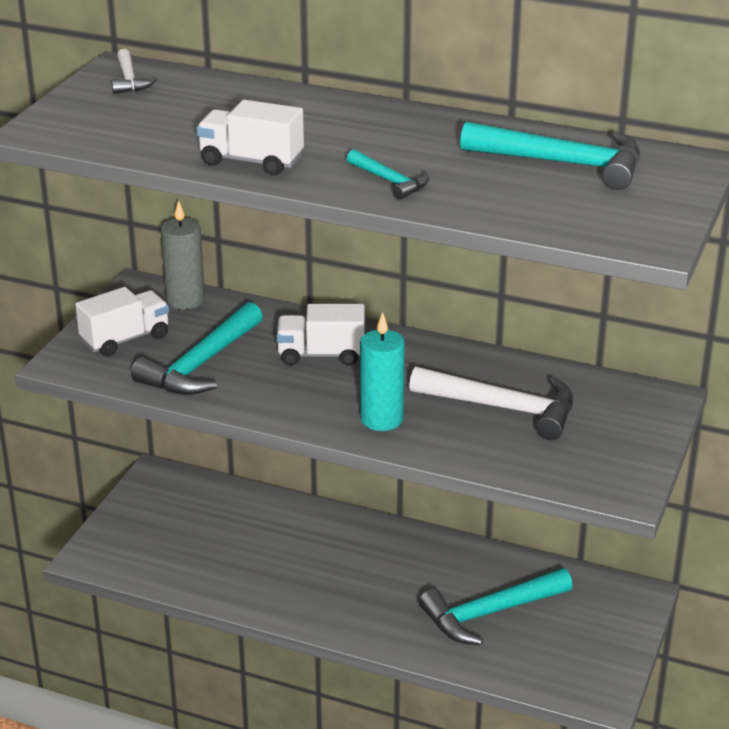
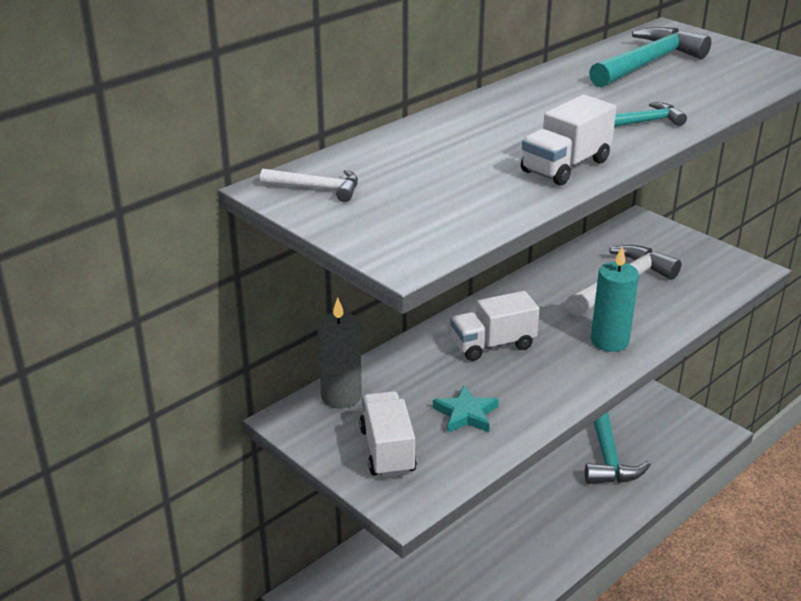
camera: 65 degrees left, 0 degrees up
(201, 364) = (466, 414): turquoise hammer -> turquoise star
(321, 355) = (493, 345): white truck -> white truck turned 45 degrees clockwise

